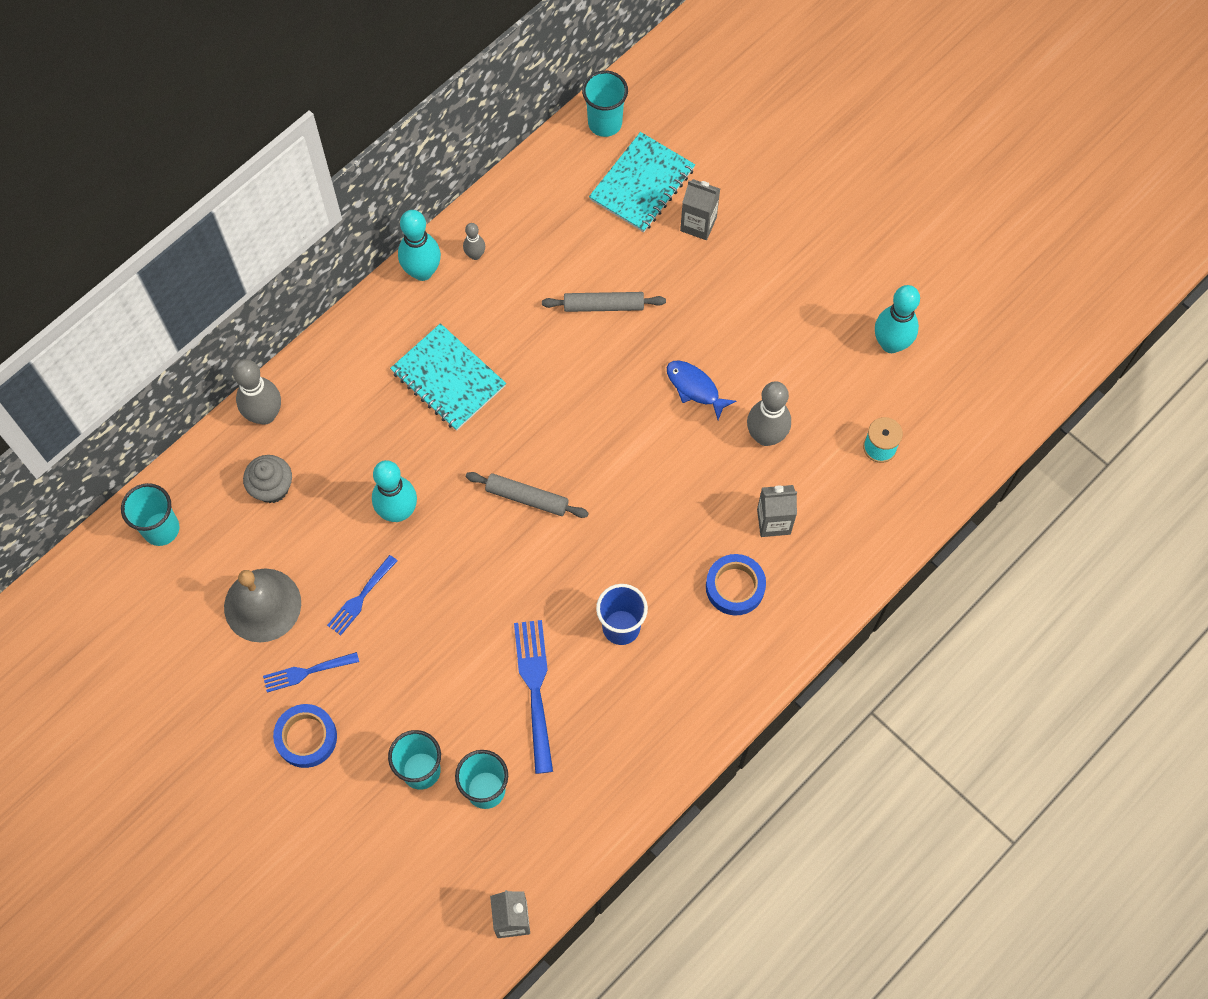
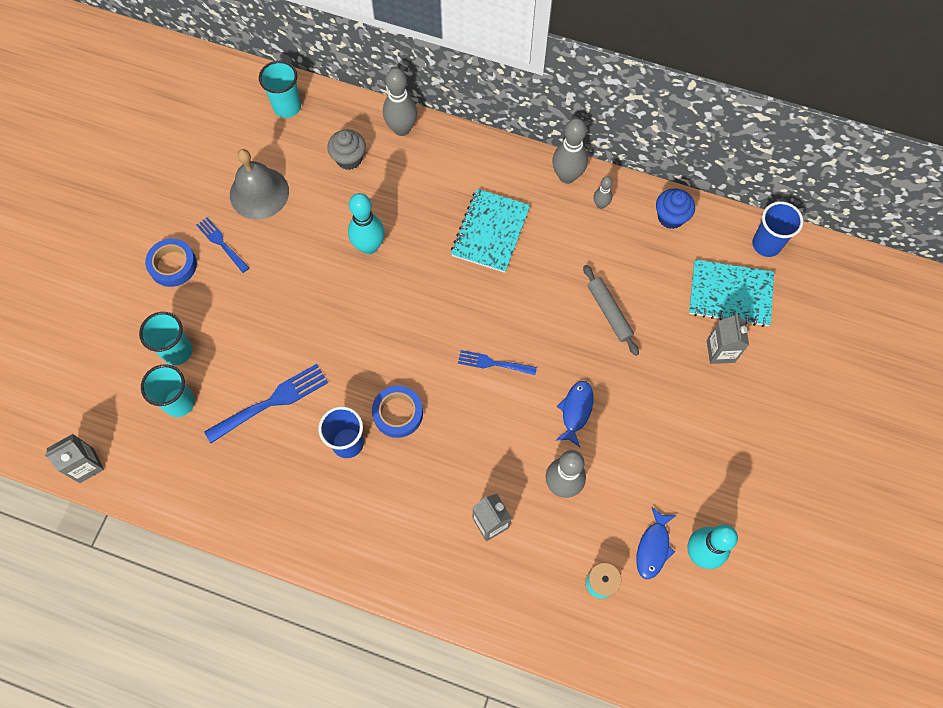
camera: 65 degrees right, 0 degrees up
(360, 597) = (292, 252): blue fork -> blue fork (493, 363)
(422, 271) = (567, 176): turquoise bowling pin -> grey bowling pin
(526, 195) = (671, 217): none -> blue cupcake
(527, 498) = (421, 328): grey rolling pin -> none
(605, 123) = (766, 244): turquoise cup -> blue cup
(735, 587) = (420, 516): blue tape -> blue tape (398, 413)
(867, 383) = (653, 547): none -> blue fish

